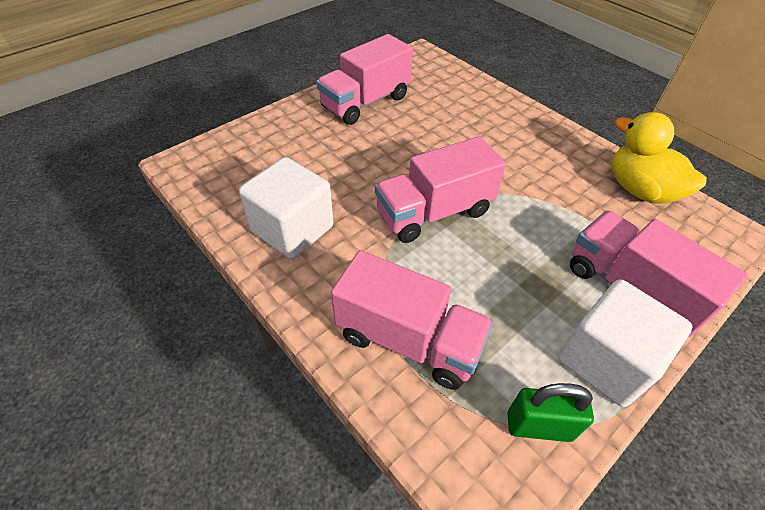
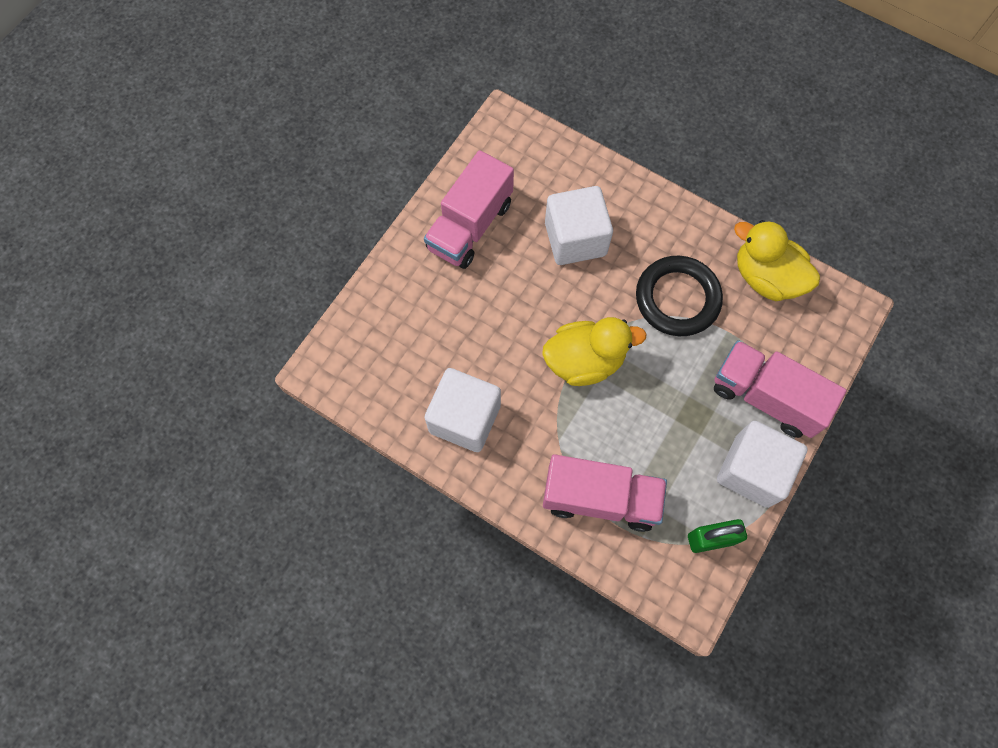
camera: 15 degrees left, 20 degrees up
(434, 212) = (584, 361): pink truck -> yellow duck
(455, 127) = (575, 239): none -> white cube
(543, 186) = (677, 298): none -> black ring

